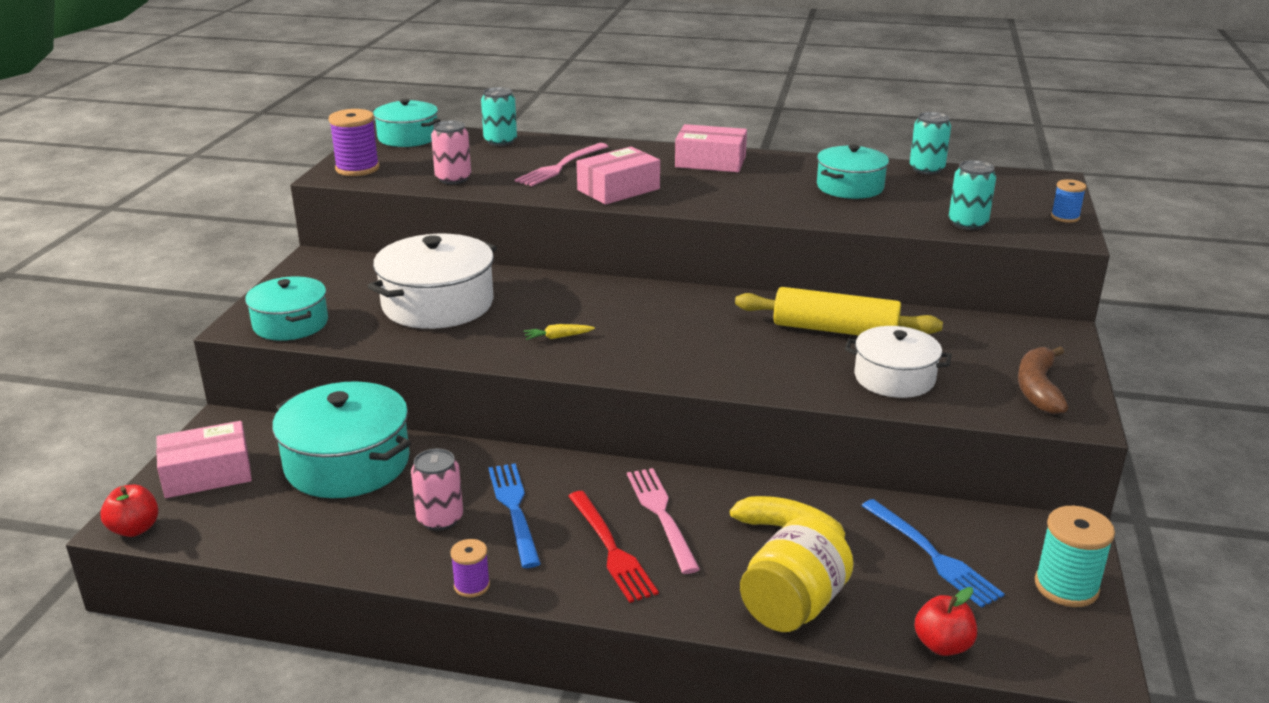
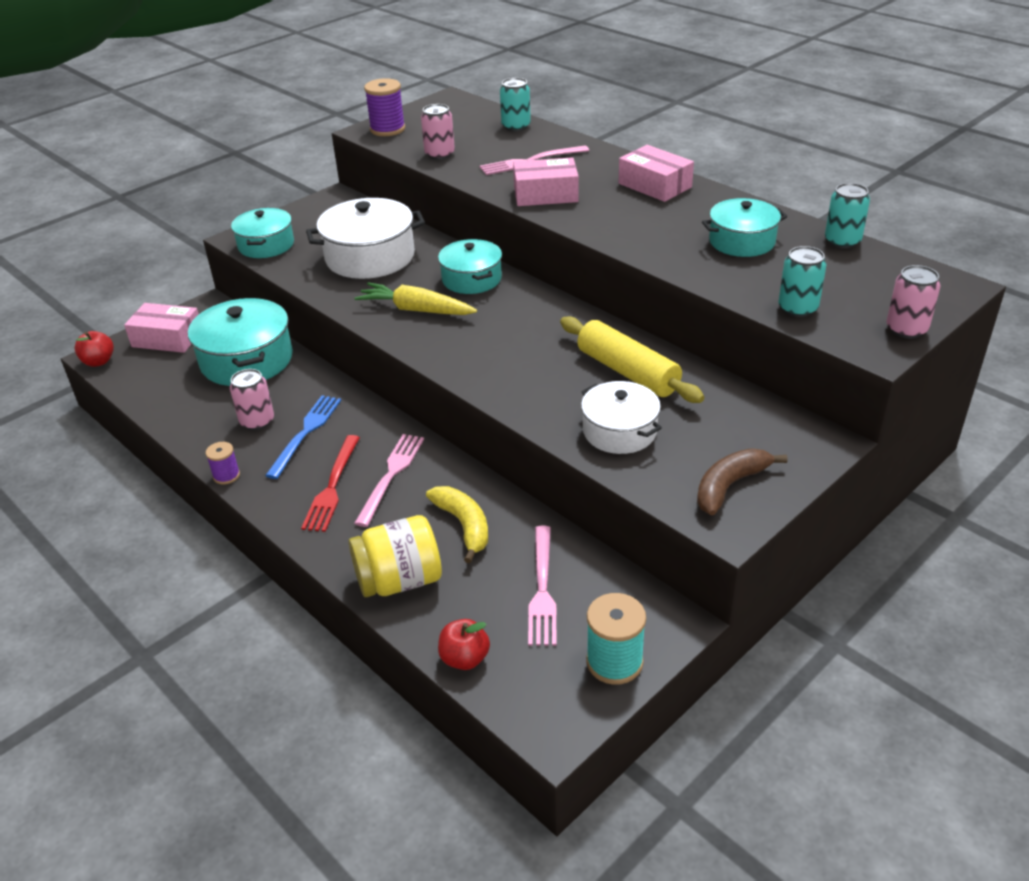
camera: 35 degrees right, 10 degrees up
(408, 137) = (455, 108): turquoise pot -> turquoise pot (471, 279)
(558, 337) = (416, 310): yellow carrot -> yellow carrot, size x2.15
(932, 555) = (542, 589): blue fork -> pink fork
(1065, 217) = (906, 329): blue spool -> pink can

